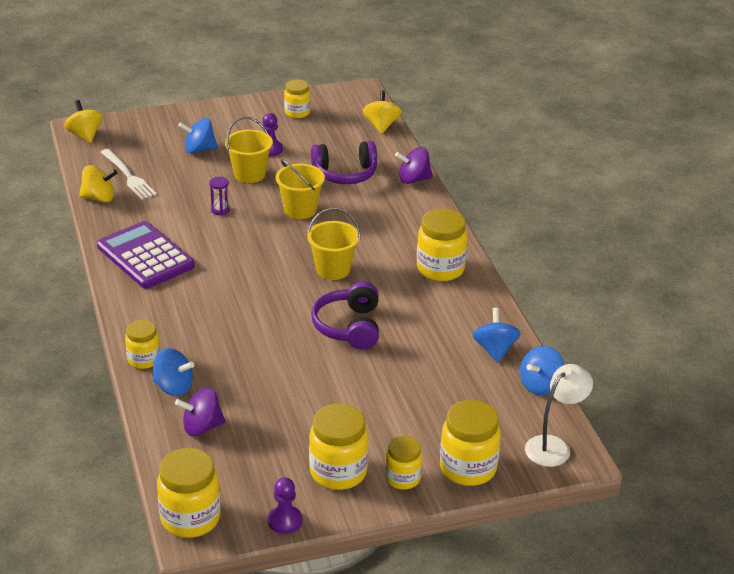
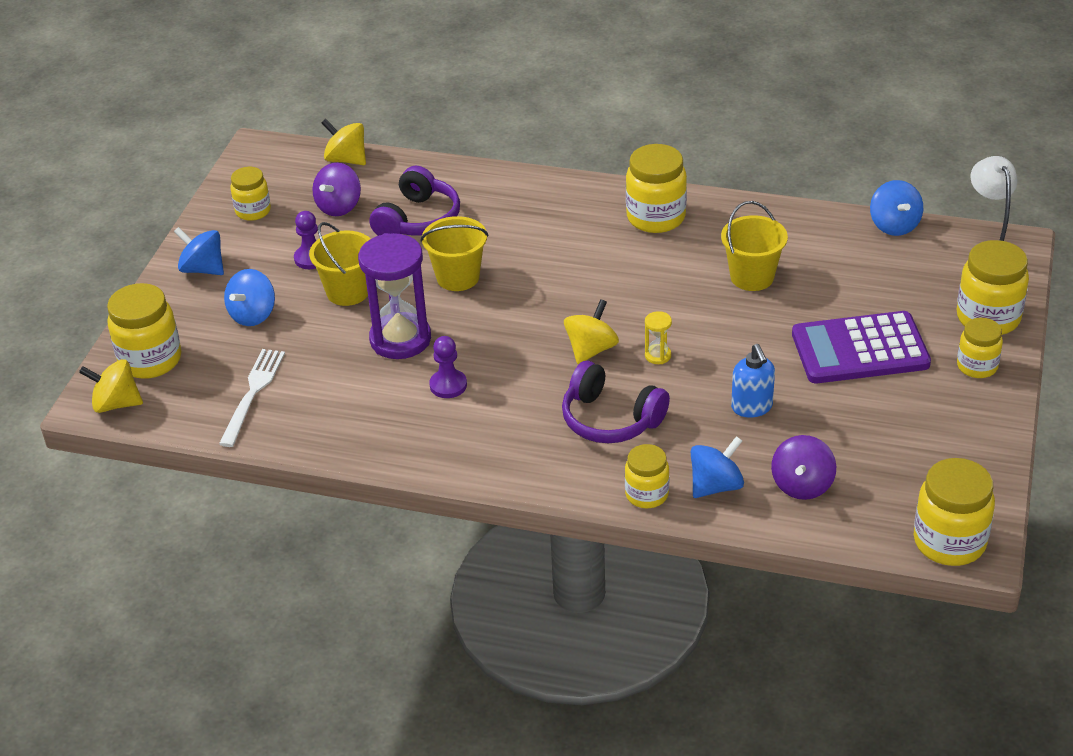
camera: 55 degrees left, 5 degrees up
(99, 198) = (277, 434): yellow spinning top -> yellow spinning top (591, 349)
(128, 176) = (253, 393): white fork -> white fork turned 75 degrees counterclockwise
(145, 256) = (442, 431): purple calculator -> purple calculator (860, 349)
(220, 210) = (400, 339): purple hourglass -> purple hourglass, size x2.37
(267, 378) = (752, 407): none -> blue soap dispenser
(285, 521) = (994, 471): purple pawn -> purple pawn (448, 385)
(288, 319) = (658, 356): none -> yellow hourglass
(333, 269) = (594, 292): yellow bucket -> yellow bucket (752, 277)
(338, 472) = (940, 407): yellow jar -> yellow jar (150, 360)
(349, 327) = (706, 316): purple headphones -> purple headphones (610, 419)
(413, 179) = (476, 176): purple spinning top -> purple spinning top (339, 206)
(495, 350) = (818, 232): blue spinning top -> blue spinning top (203, 269)

